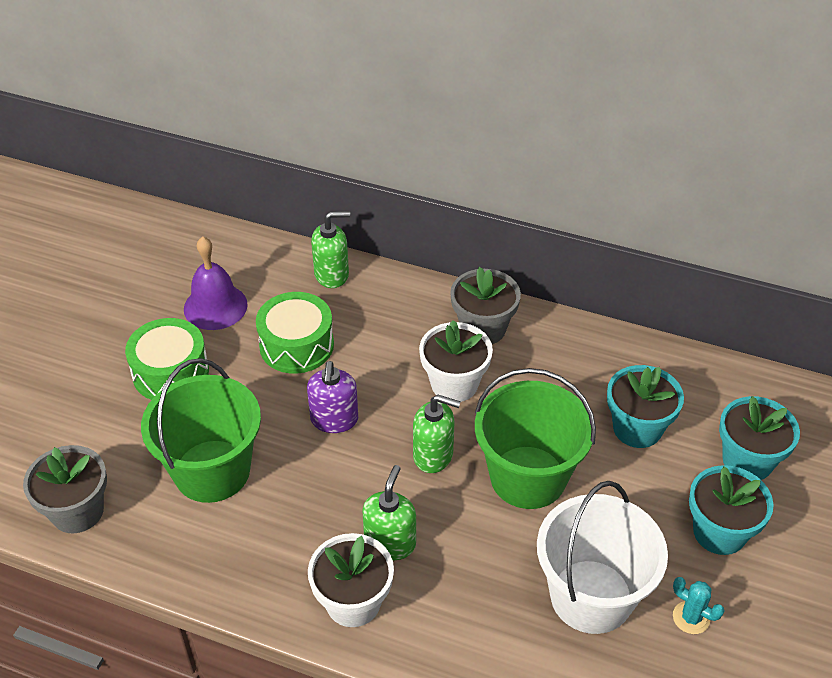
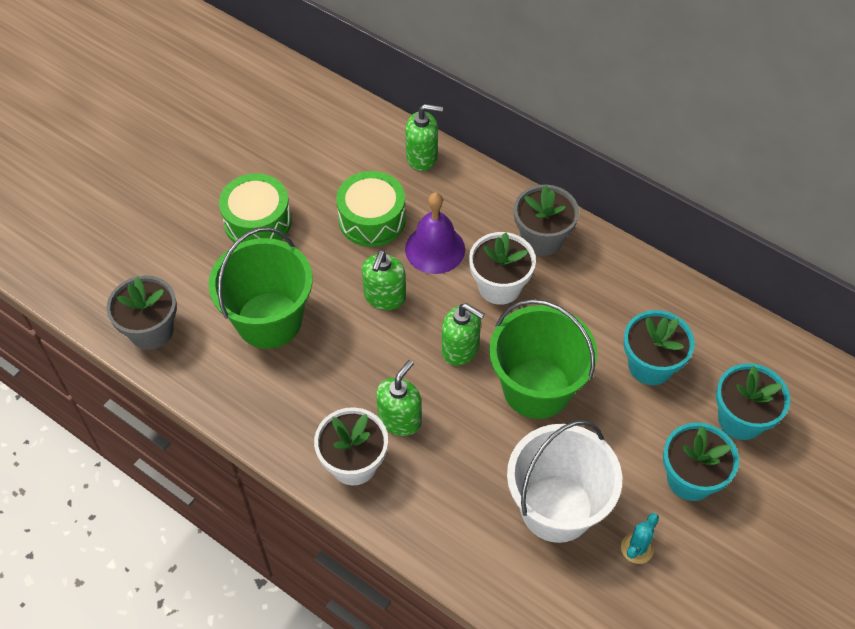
camera: 15 degrees right, 10 degrees up
(215, 306) = (311, 167): purple bell -> purple bell (435, 249)
(334, 420) = (384, 297): purple soap dispenser -> green soap dispenser
(691, 618) = (637, 548): turquoise cactus -> turquoise cactus turned 75 degrees clockwise

